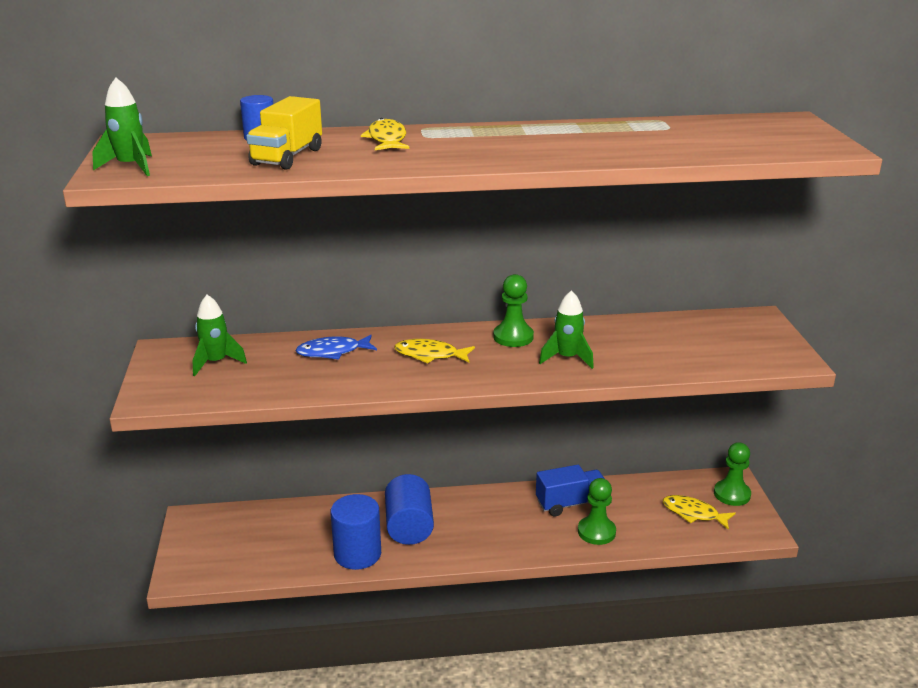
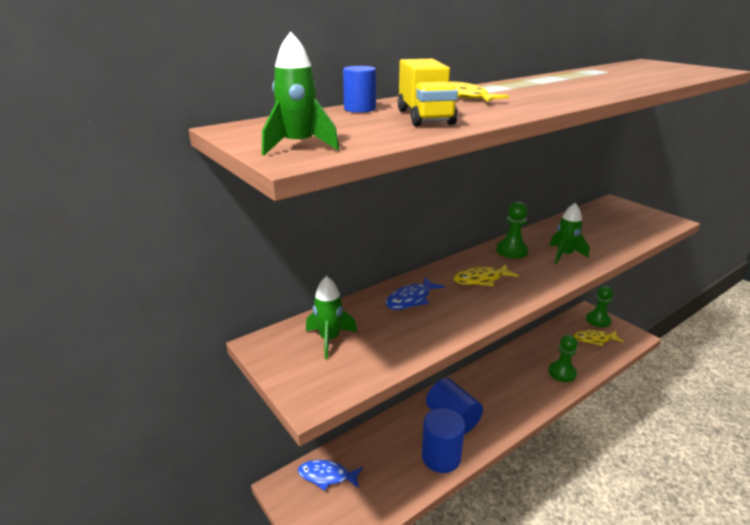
camera: 30 degrees left, 0 degrees up
(235, 525) = (327, 476): none -> blue fish
(570, 503) = (527, 359): blue truck -> none

